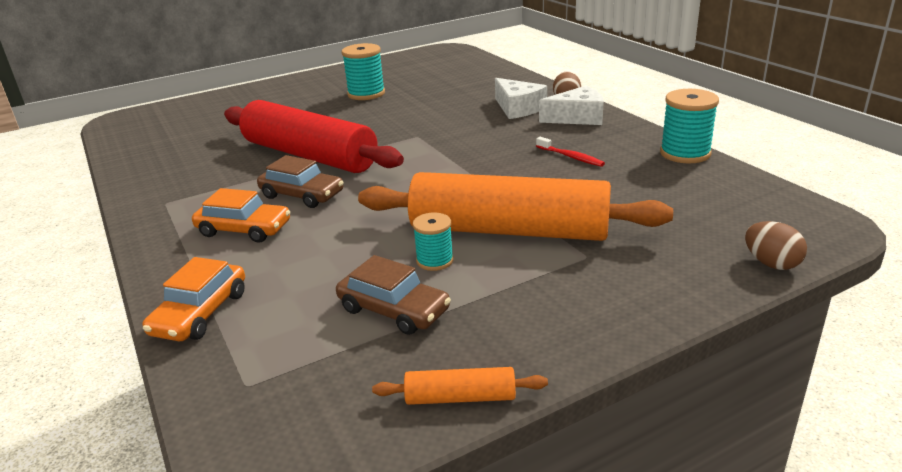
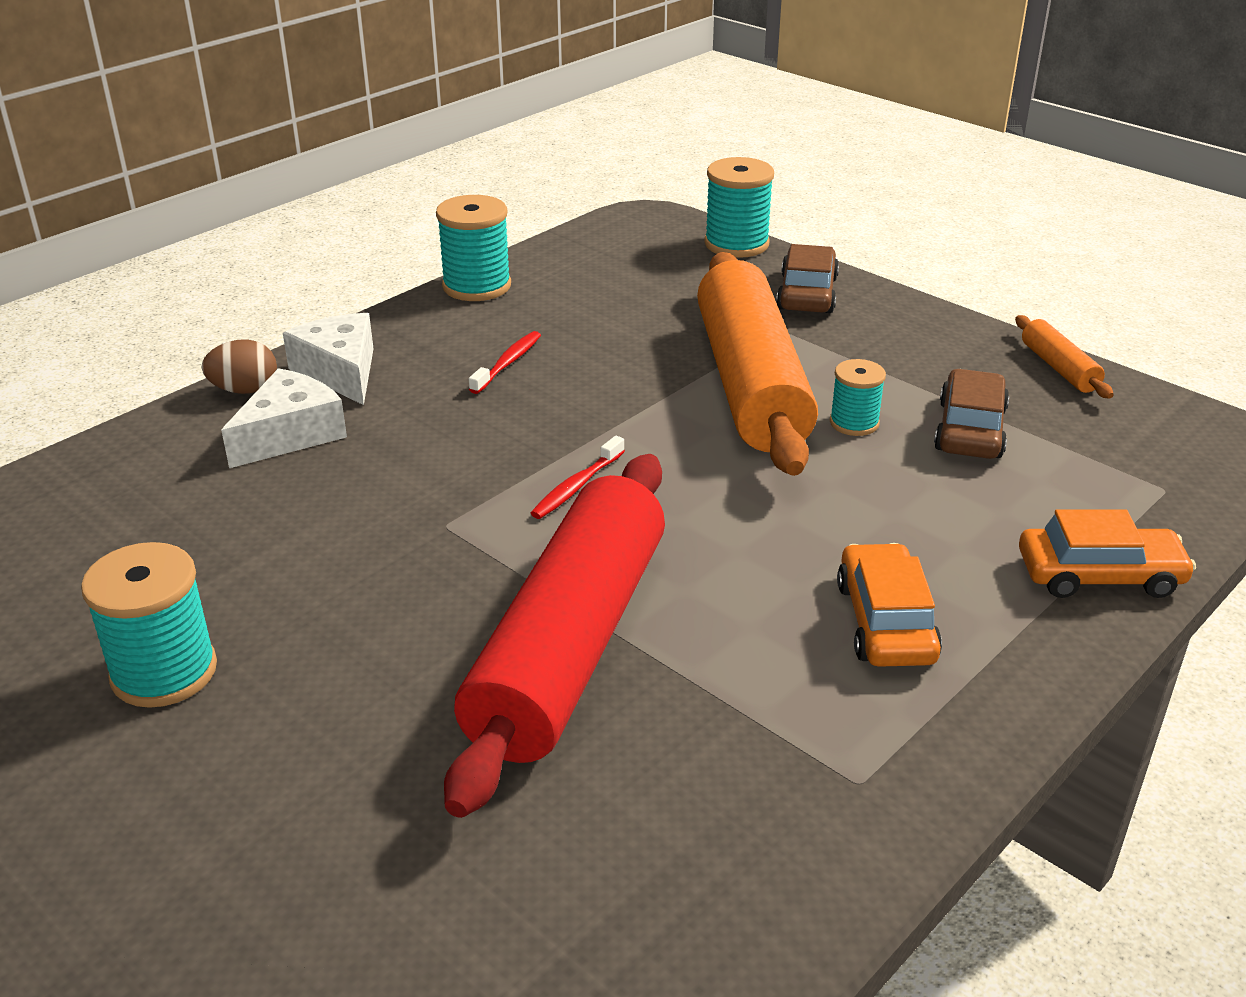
camera: 110 degrees left, 5 degrees up
(302, 195) = (739, 596): brown car -> brown car (807, 293)
(426, 166) = (576, 486): none -> red toothbrush
(771, 263) = (736, 244): brown egg -> turquoise spool

